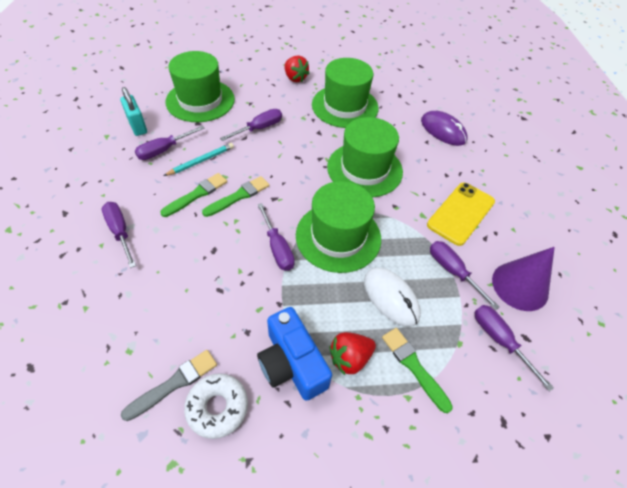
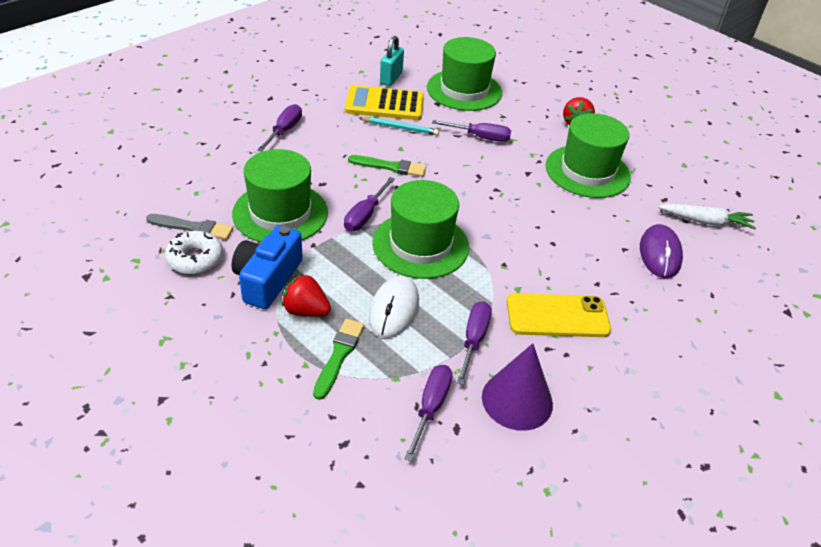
camera: 50 degrees right, 10 degrees down
(163, 150) = (384, 104): purple screwdriver -> yellow calculator
(197, 194) = (364, 145): green brush -> none
(364, 169) = (523, 223): green hat -> green hat (280, 213)
(432, 94) = (706, 222): none -> white carrot

